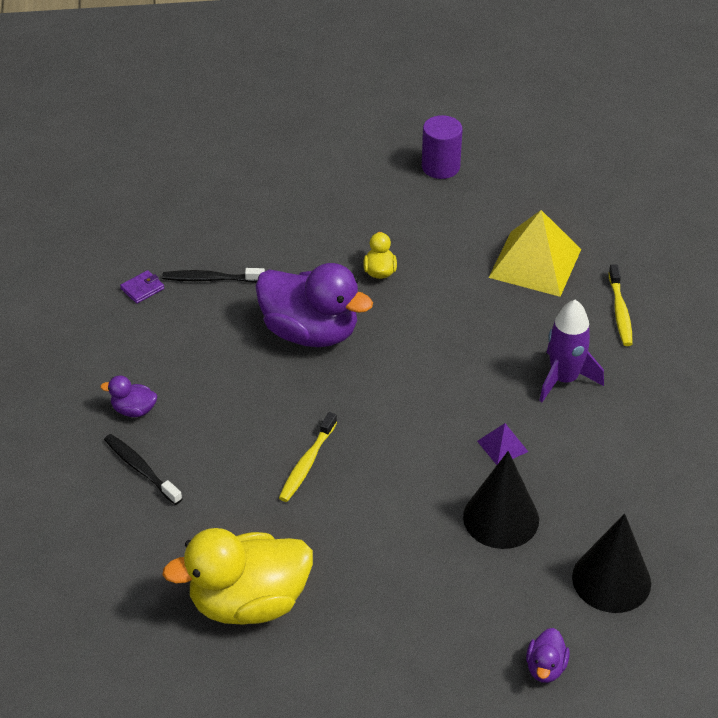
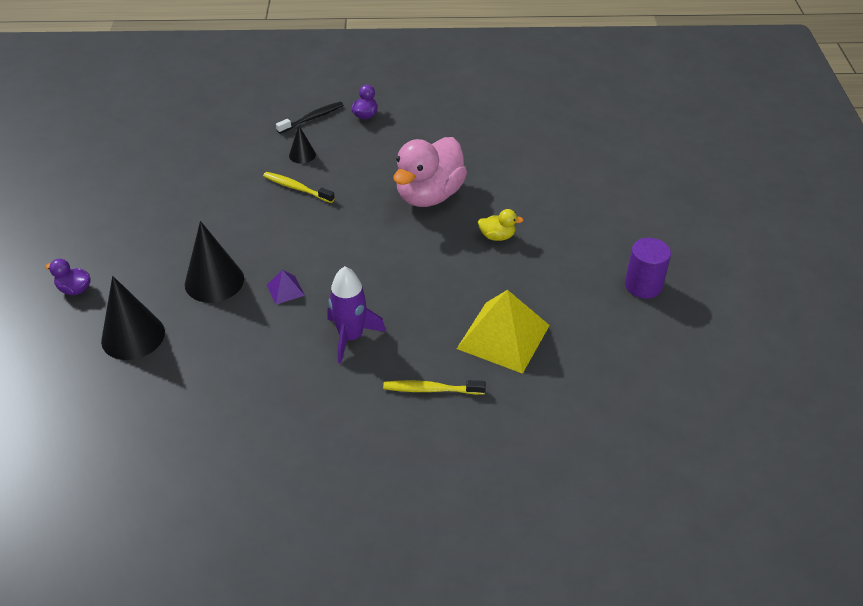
camera: 95 degrees right, 0 degrees up
(142, 289) = (485, 118): purple wallet -> none
(211, 279) = (494, 149): black toothbrush -> none
(231, 468) = (302, 155): none -> black cone
(248, 602) = (188, 159): yellow duck -> none
(310, 332) = (429, 195): purple duck -> pink duck

